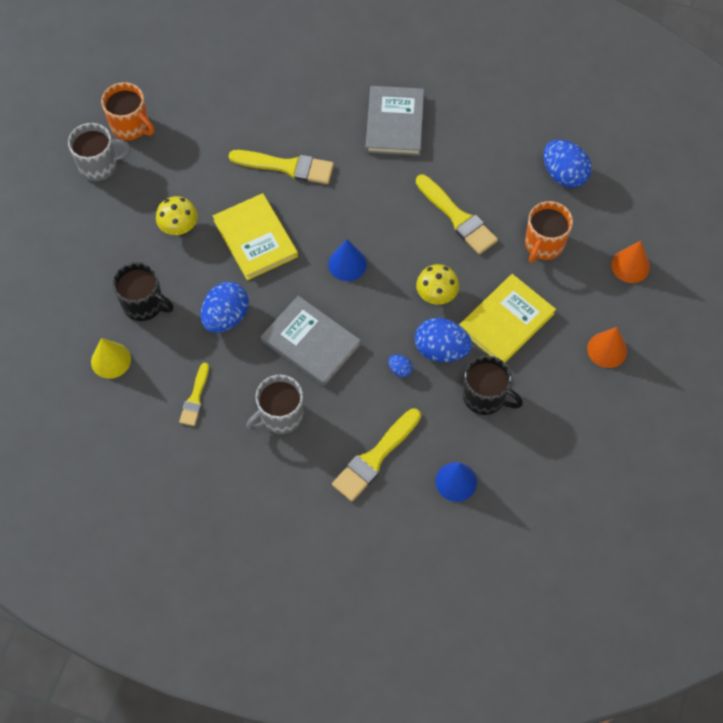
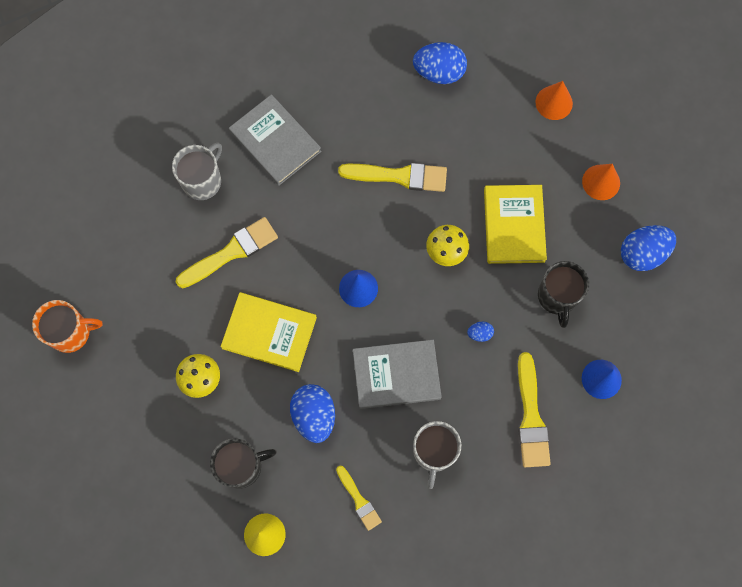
camera: 45 degrees left, 10 degrees up
(99, 165) = (81, 388): grey mug -> grey mug (202, 181)
(441, 350) = (492, 290): blue egg -> blue egg (642, 253)
(485, 397) = (557, 297): black mug -> black mug turned 105 degrees clockwise
(543, 245) = (480, 141): orange mug -> none

